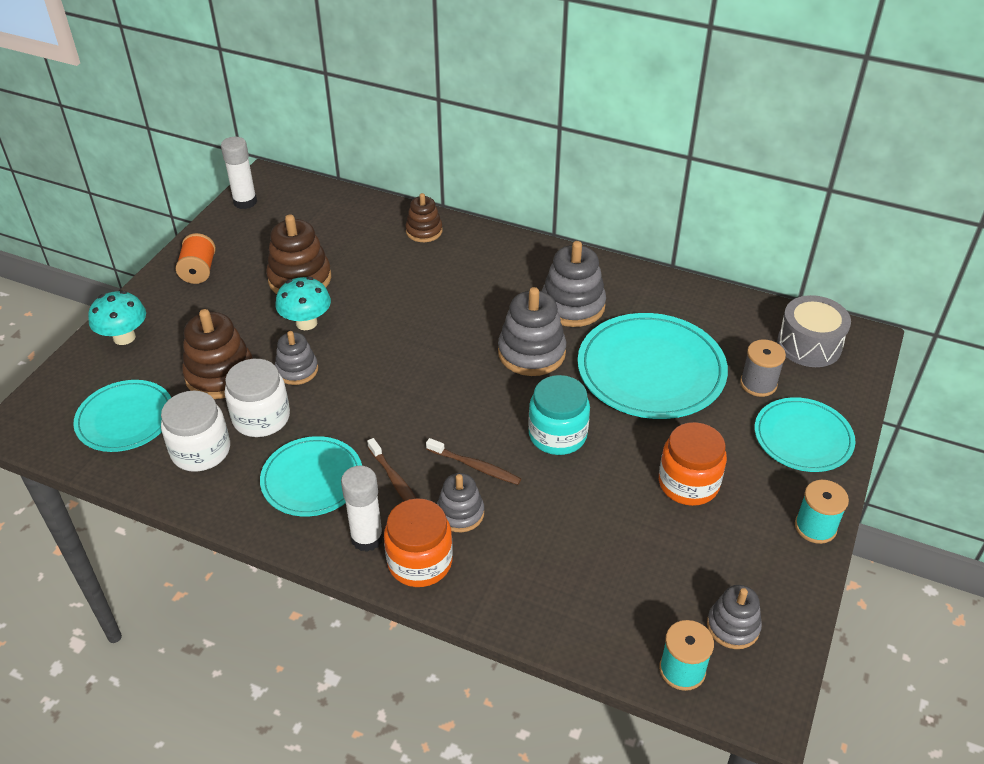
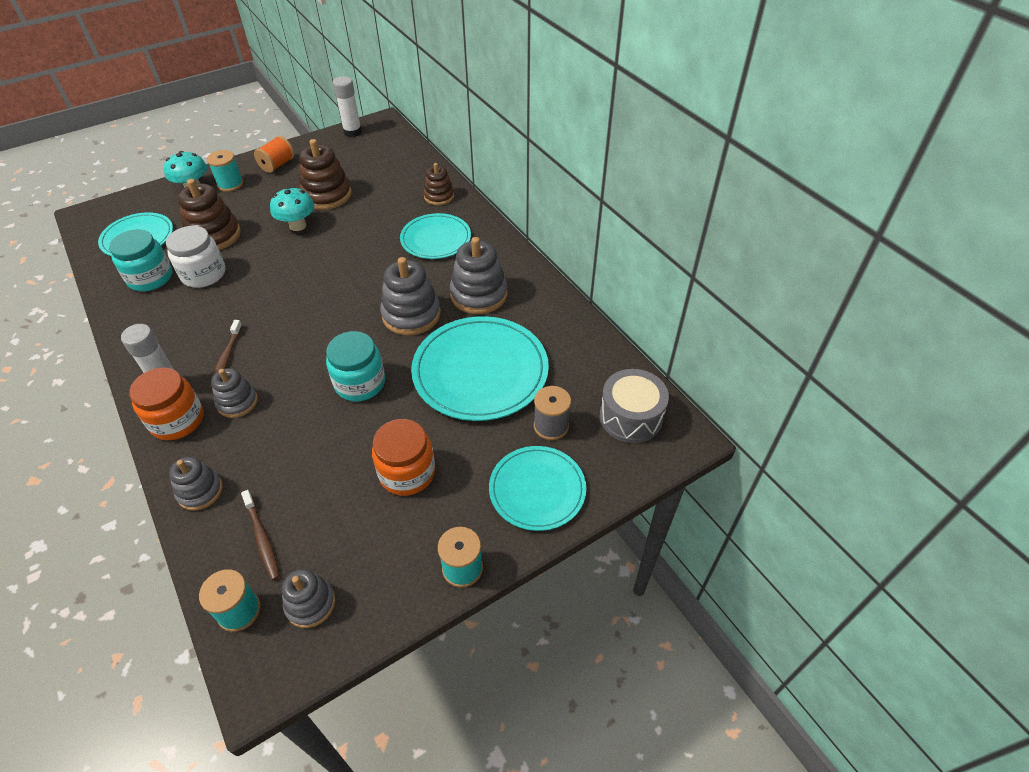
camera: 35 degrees right, 5 degrees up
(167, 314) = (230, 184): none -> turquoise spool
(201, 451) = (150, 278): white jar -> turquoise jar
(297, 370) = (257, 254): grey stacking toy -> grey stacking toy (200, 491)
(312, 479) = (184, 329): turquoise plate -> turquoise plate (436, 239)
(475, 466) = (283, 375): brown toothbrush -> brown toothbrush (262, 538)

